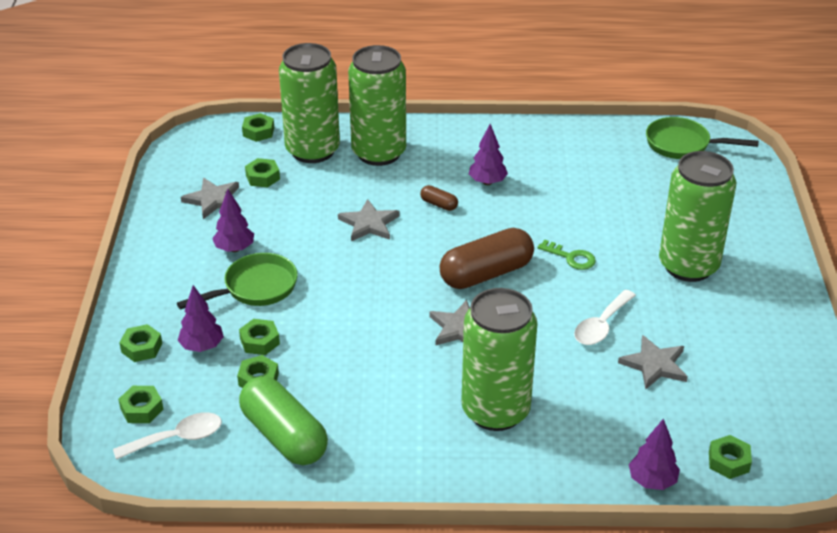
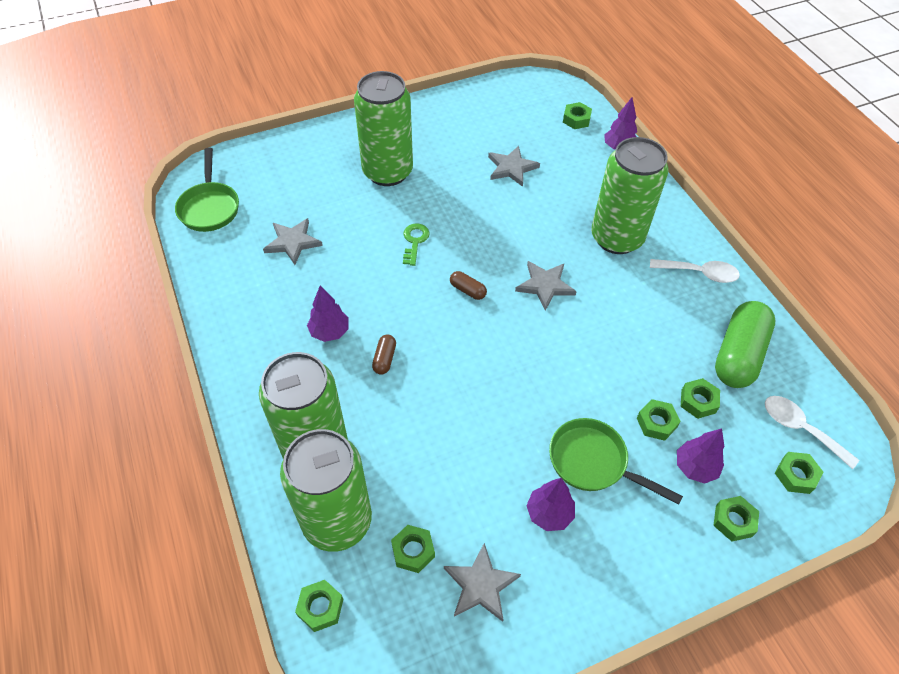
camera: 115 degrees left, 15 degrees up
(369, 224) = (444, 406): grey star -> grey star (292, 242)
(486, 274) = (467, 290): brown capsule -> brown capsule, size x0.43
(601, 326) = (488, 204): white spoon -> white spoon (699, 273)

